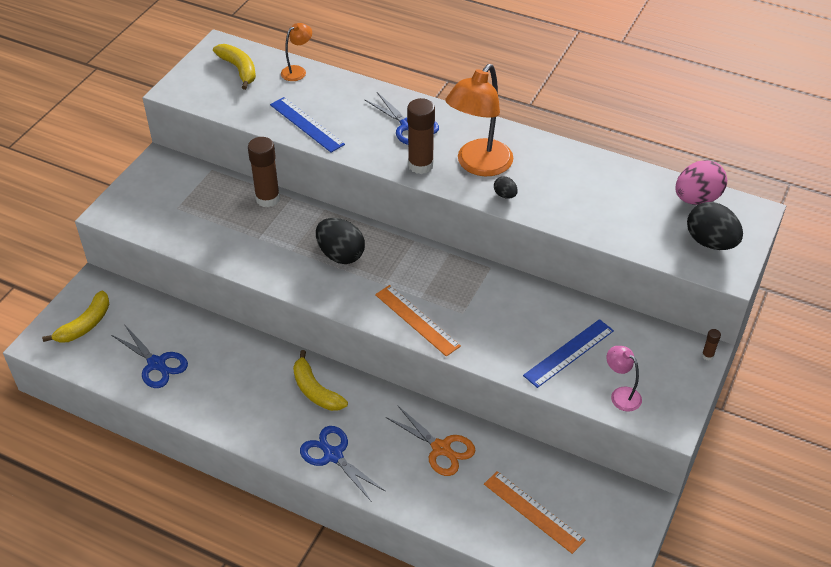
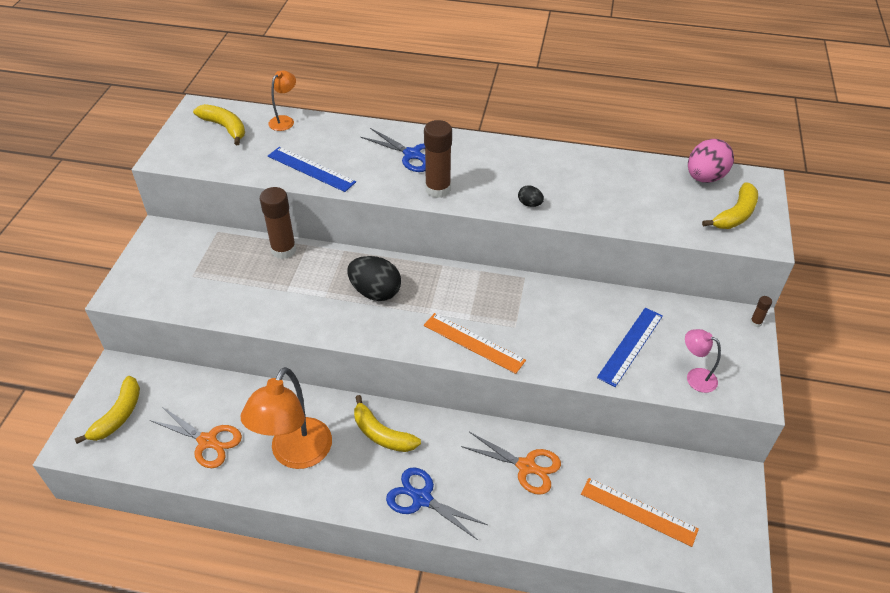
camera: 15 degrees left, 0 degrees up
(156, 364) = (207, 441): blue scissors -> orange scissors
(478, 165) = (493, 180): orange lamp -> orange lamp (296, 454)
(710, 242) = (735, 215): black egg -> yellow banana

